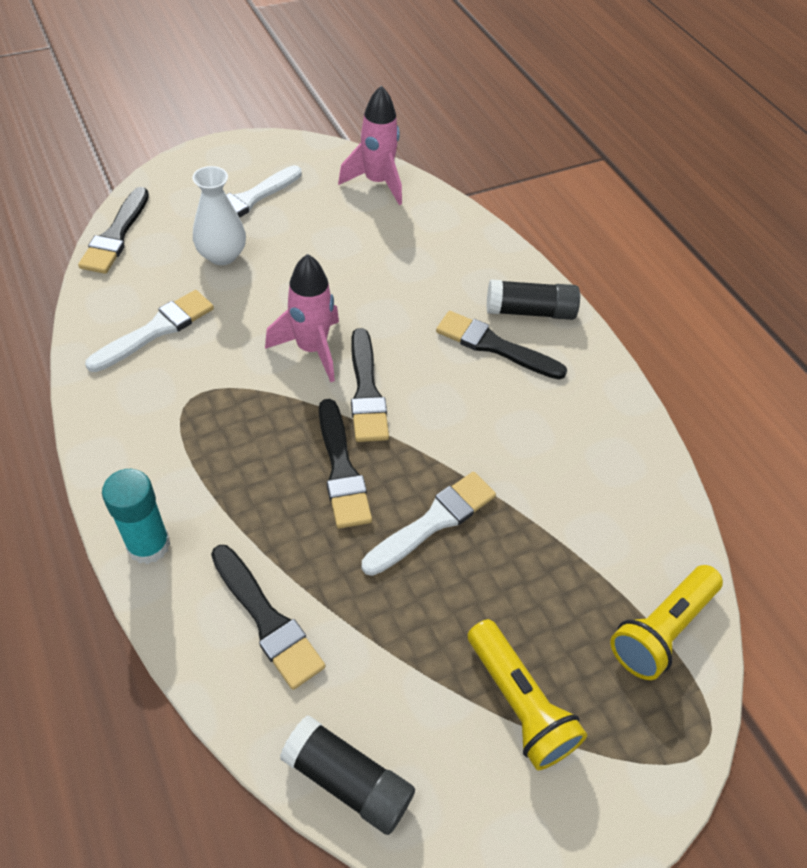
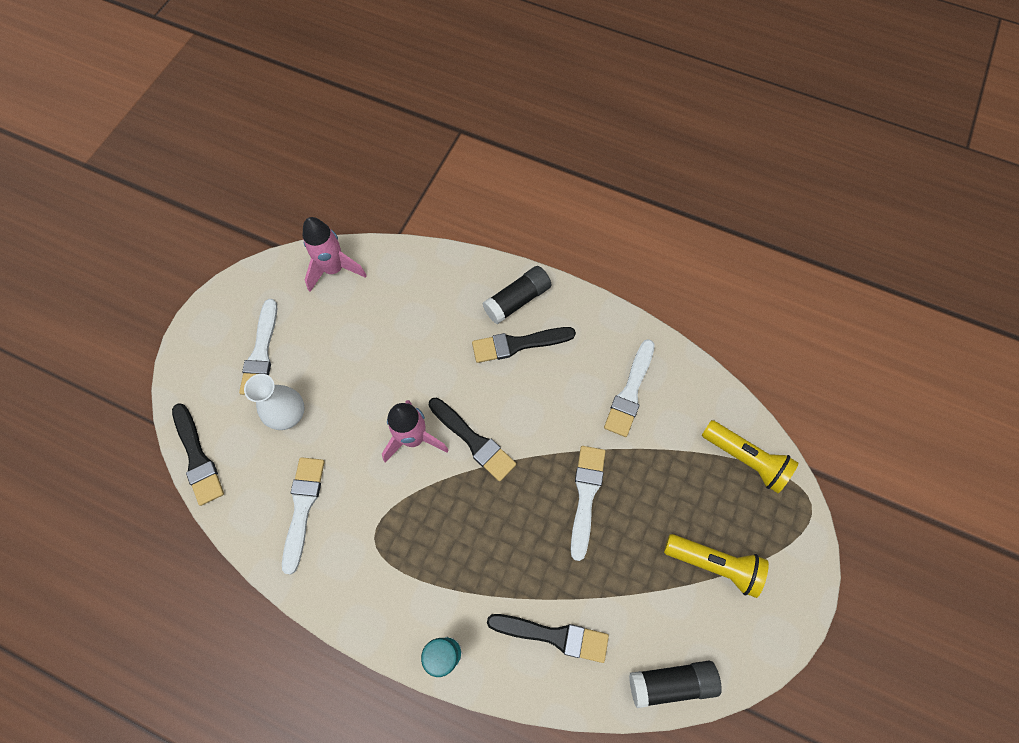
camera: 35 degrees left, 15 degrees up
(341, 469) = (507, 507): black brush -> none
(577, 467) = (630, 392): none -> white brush
(661, 629) = (746, 459): yellow flashlight -> yellow flashlight turned 60 degrees counterclockwise

